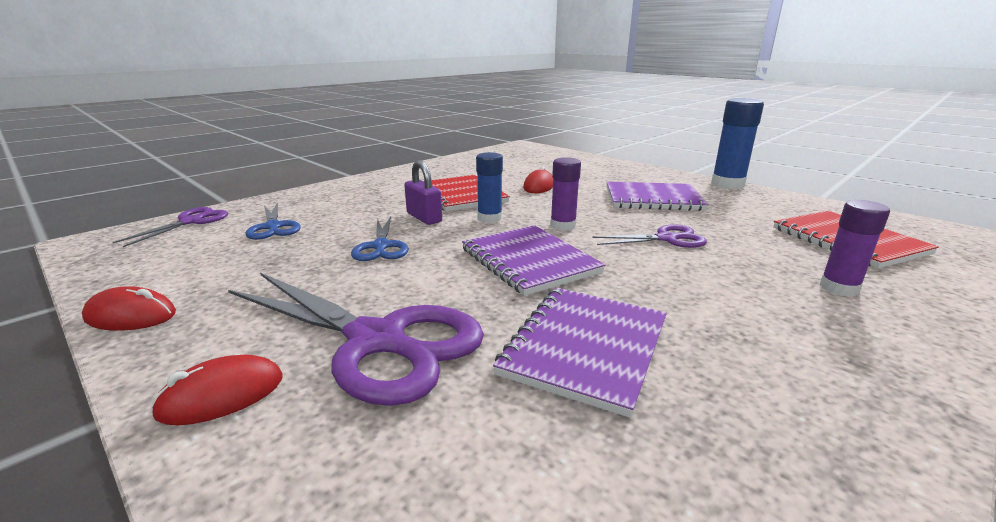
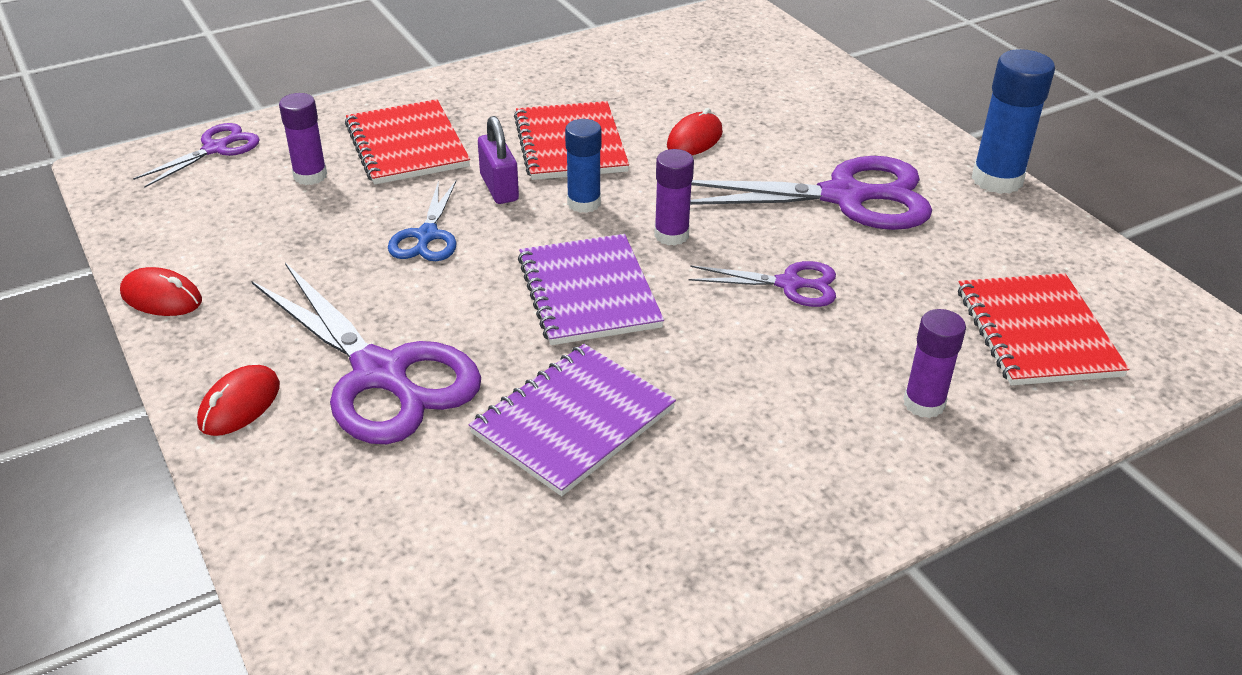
camera: 15 degrees right, 15 degrees up
(222, 396) = (239, 405): red mouse -> red mouse turned 45 degrees counterclockwise
(273, 227) = (310, 176): blue scissors -> purple glue stick
(345, 206) = (407, 145): none -> red notebook
(653, 199) = (844, 197): purple notebook -> purple scissors

